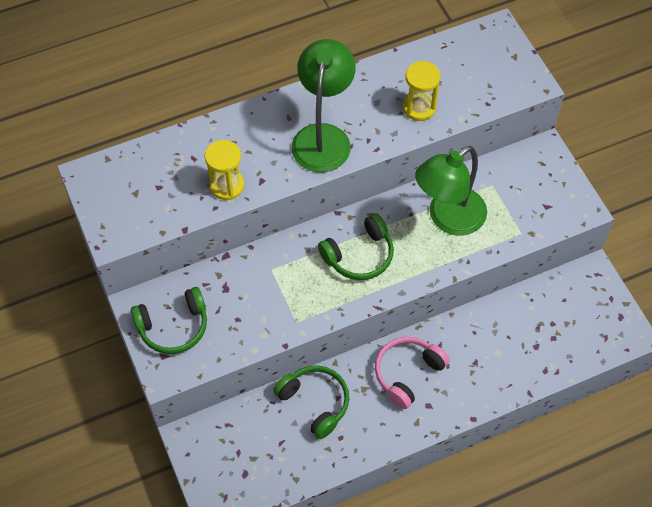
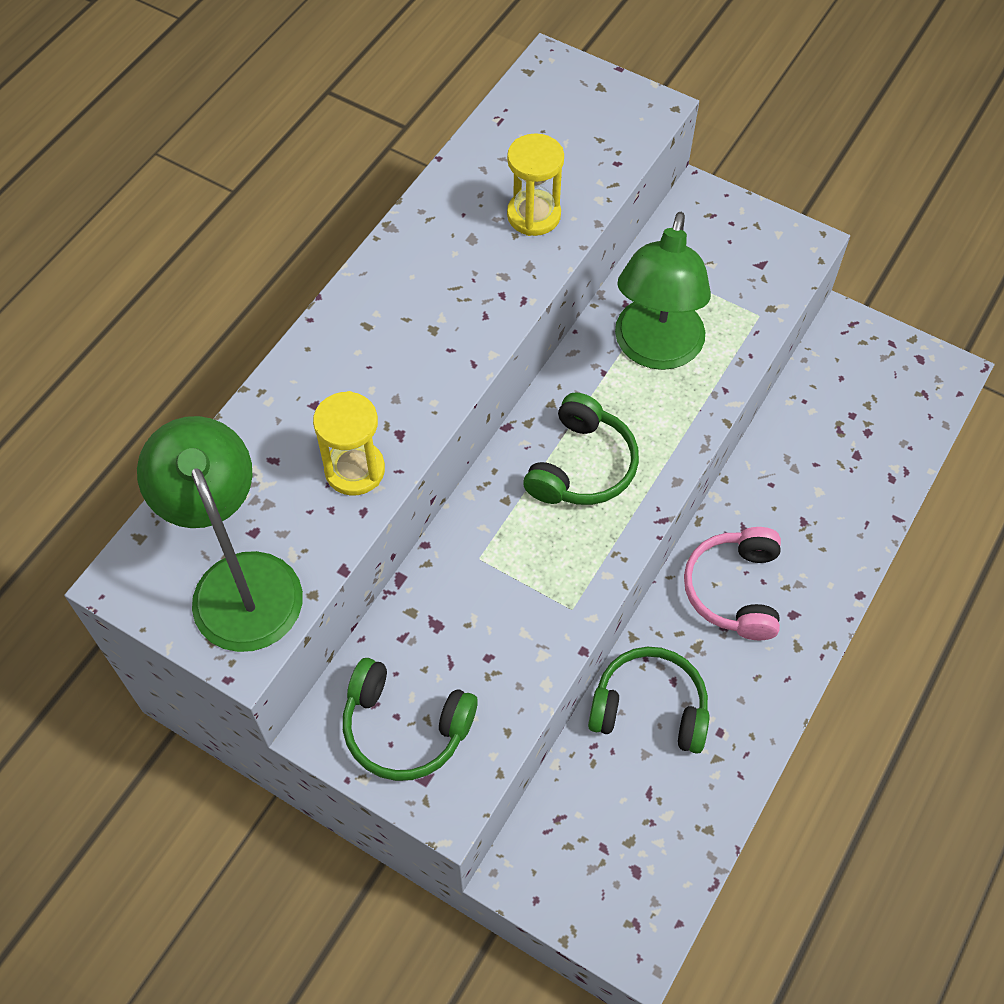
camera: 35 degrees left, 0 degrees up
(173, 326) = (405, 727): green headphones -> green headphones turned 75 degrees clockwise
(323, 137) = (437, 325): green lamp -> green lamp (239, 581)

